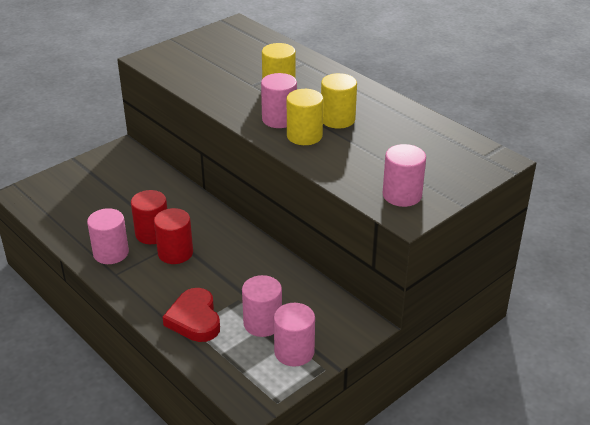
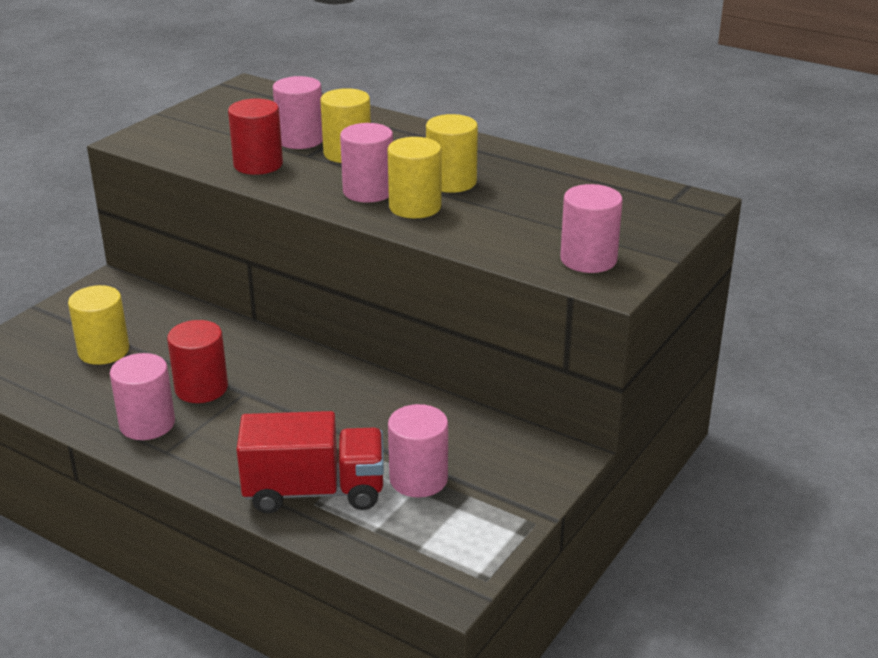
camera: 15 degrees left, 5 degrees down
(103, 197) = (103, 351): none -> yellow cylinder
(175, 253) = (247, 408): red cylinder -> red cylinder (258, 164)
(194, 319) = (315, 491): red heart -> red truck
(294, 352) = (481, 508): pink cylinder -> pink cylinder (300, 140)

